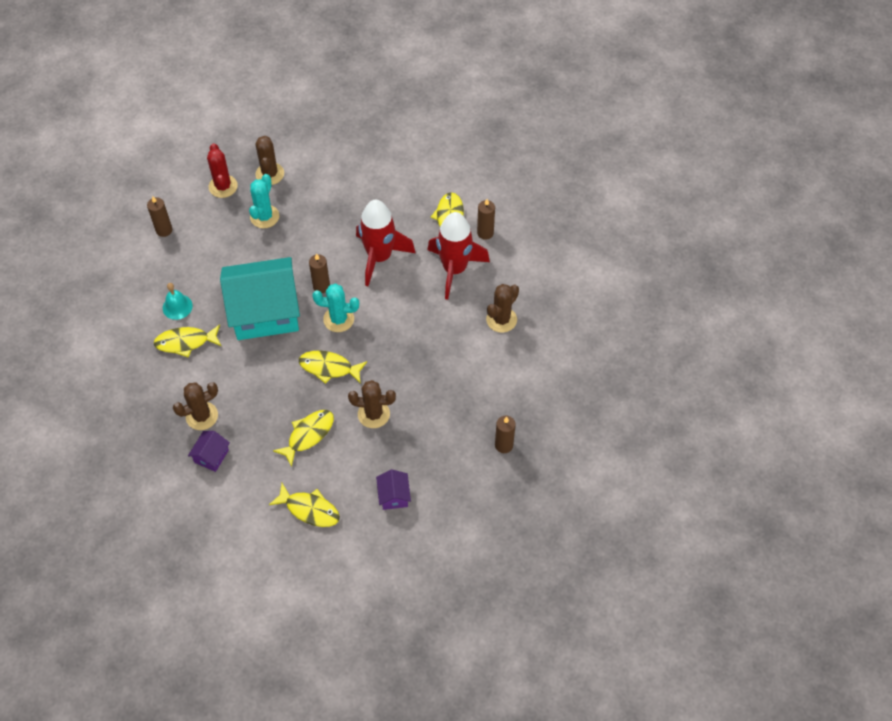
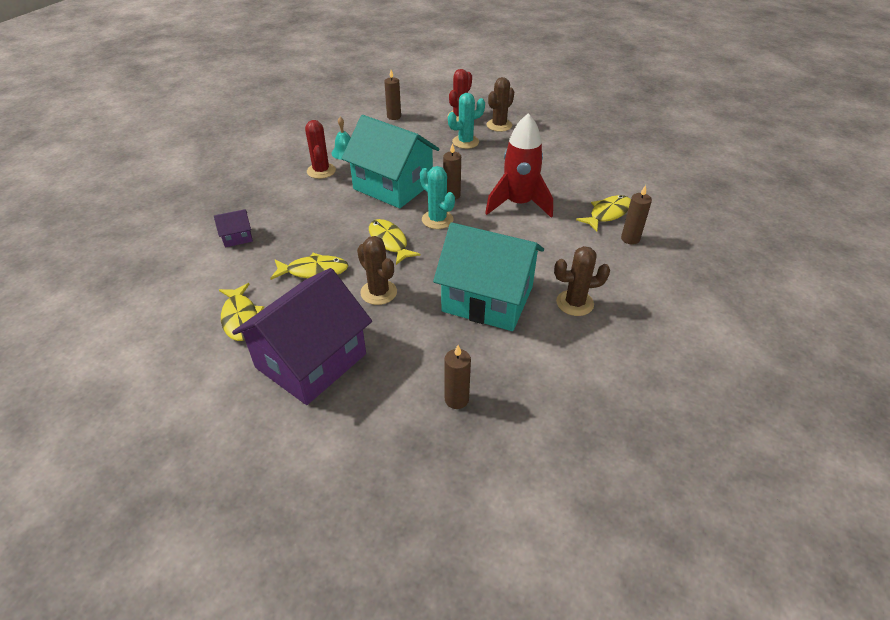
camera: 45 degrees right, 15 degrees down
(185, 342) = (321, 171): yellow fish -> red cactus
(202, 416) = (268, 212): brown cactus -> none
(394, 496) = (311, 360): purple house -> purple house, size x2.44
(447, 360) = (487, 299): none -> turquoise house
(454, 269) = (572, 245): red rocket -> none

